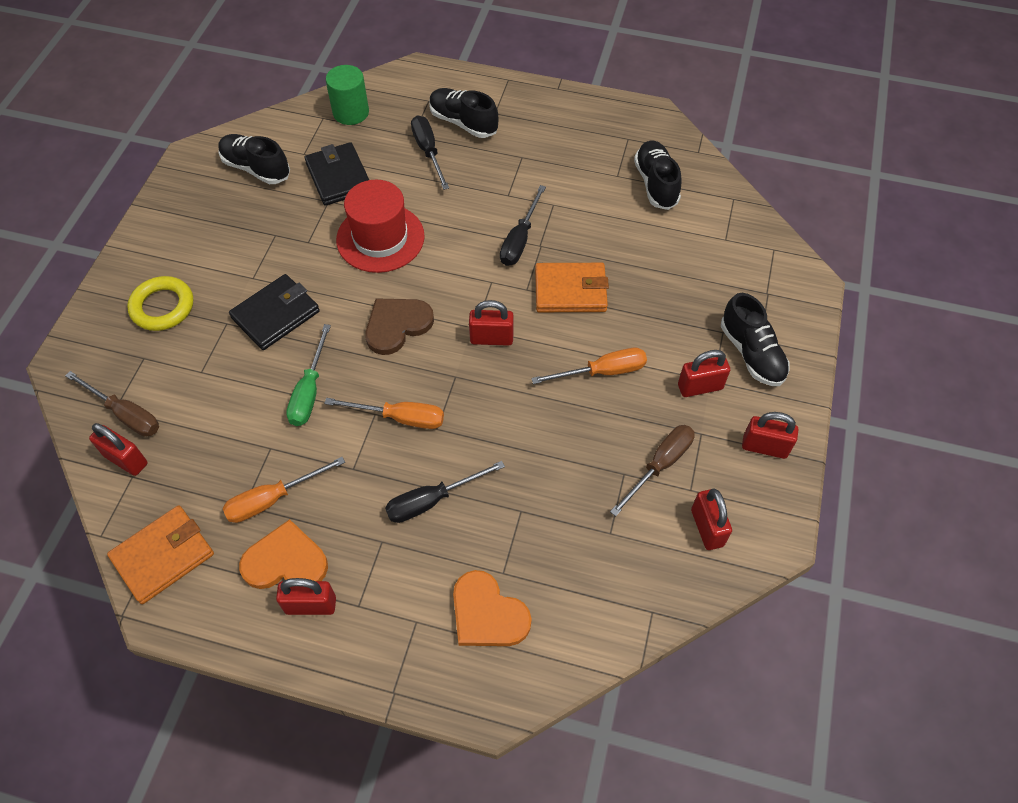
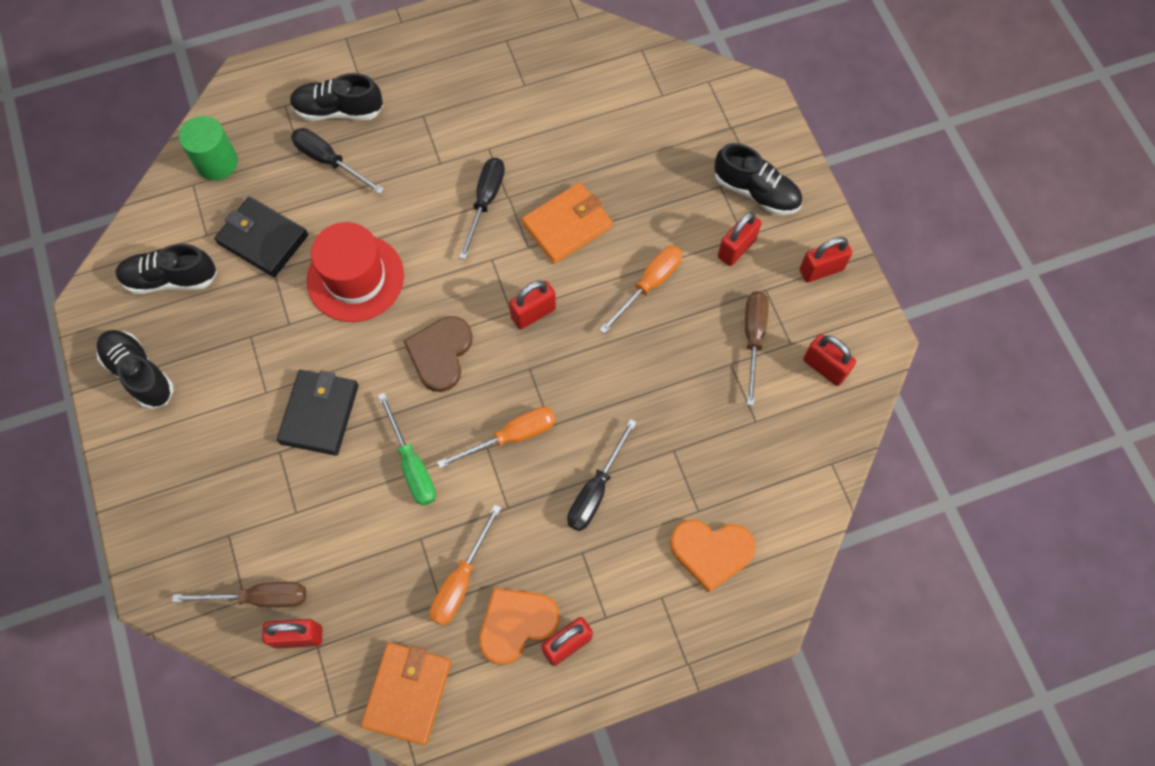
camera: 35 degrees left, 10 degrees up
(162, 307) = (202, 475): yellow ring -> none
(520, 239) = (485, 202): black screwdriver -> black screwdriver turned 150 degrees counterclockwise
(656, 184) = (564, 73): black shoe -> black shoe (139, 374)

